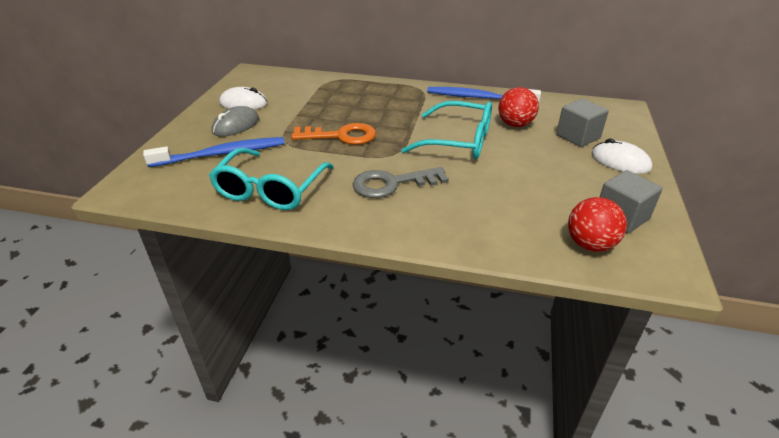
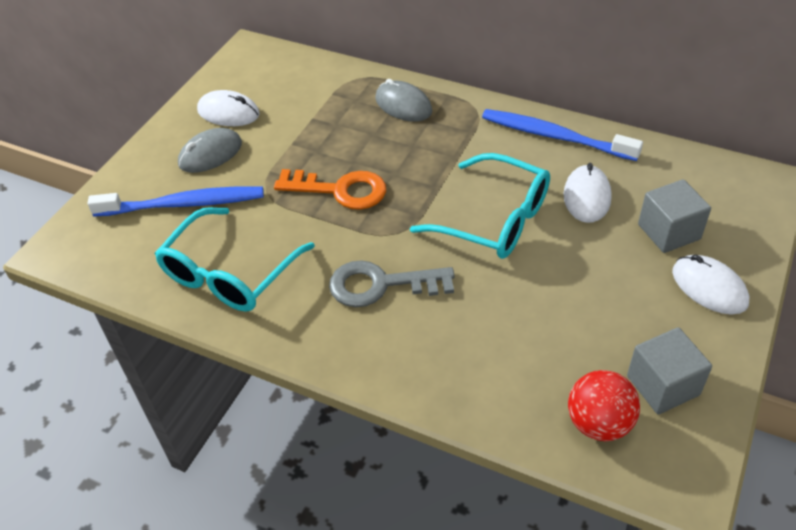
camera: 15 degrees right, 10 degrees up
(370, 90) = (403, 105): none -> grey mouse
(515, 124) = (587, 197): red ball -> white mouse

